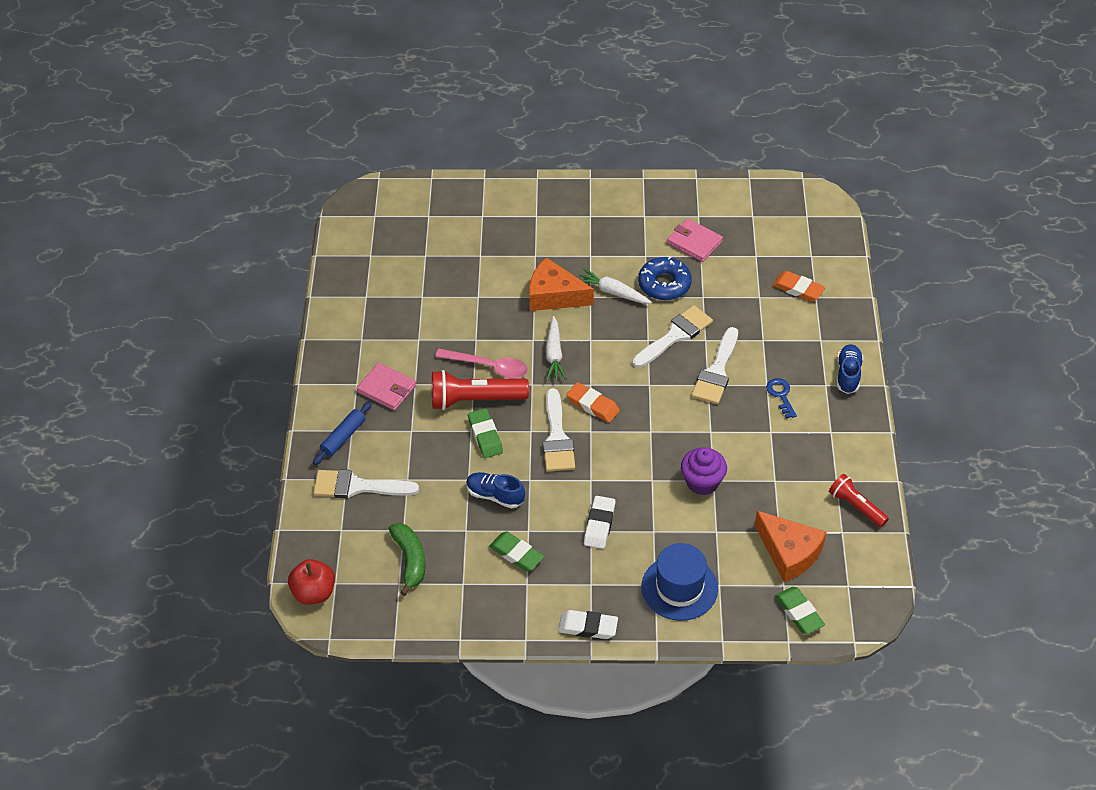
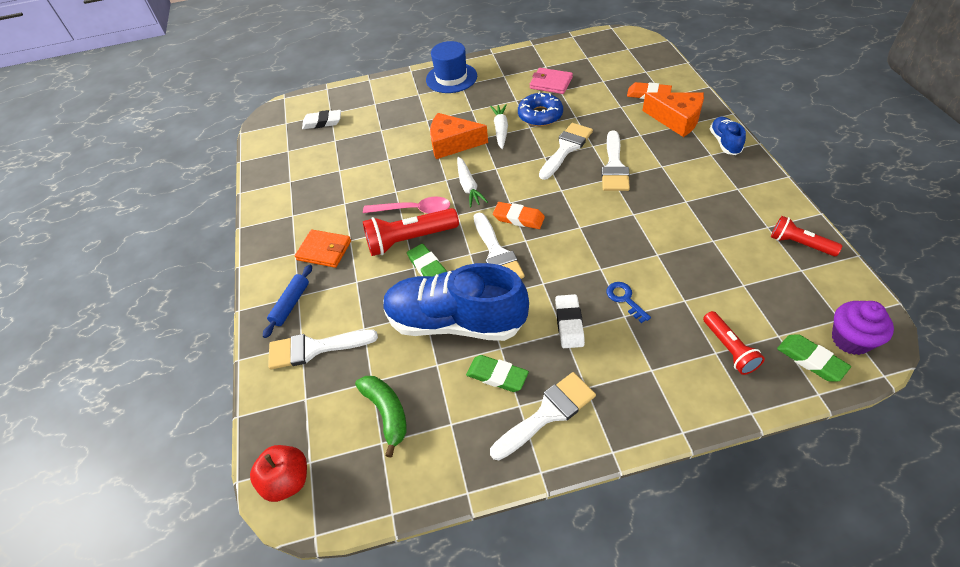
camera: 10 degrees left, 0 degrees up
(386, 389) = (324, 250): pink wallet -> orange wallet
(495, 495) = (456, 322): blue shoe -> blue shoe, size x2.22
(549, 596) = (548, 413): none -> white brush
(588, 627) = (603, 437): white eraser -> white eraser (322, 122)
(613, 292) = (500, 130): white carrot -> white carrot turned 75 degrees clockwise
(679, 588) = (678, 366): blue hat -> blue hat (451, 78)
(702, 482) = (648, 259): purple cupcake -> purple cupcake (850, 340)
(732, 584) = (729, 349): none -> red flashlight
(781, 395) = (678, 171): blue key -> blue key (625, 299)
(789, 553) = (765, 302): orange cheese -> orange cheese (676, 119)

